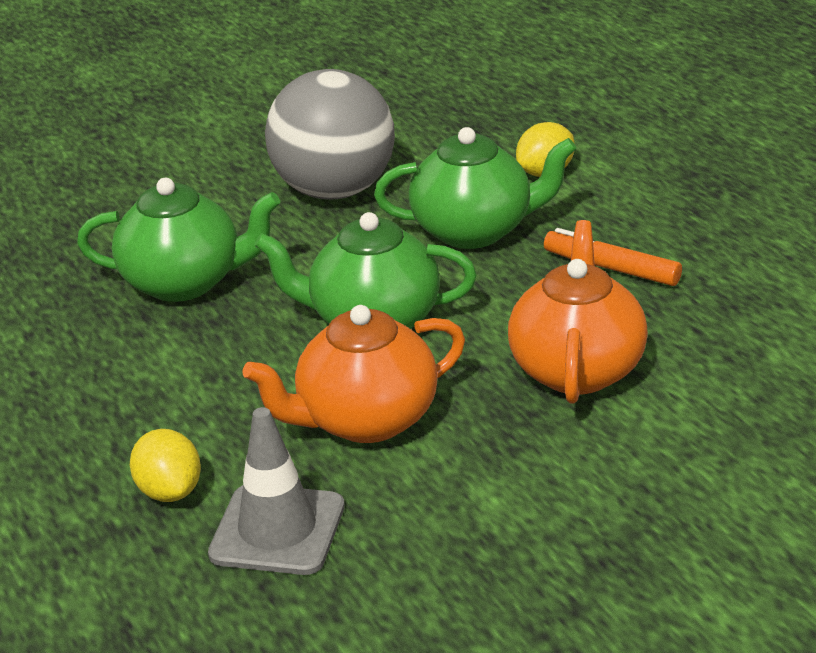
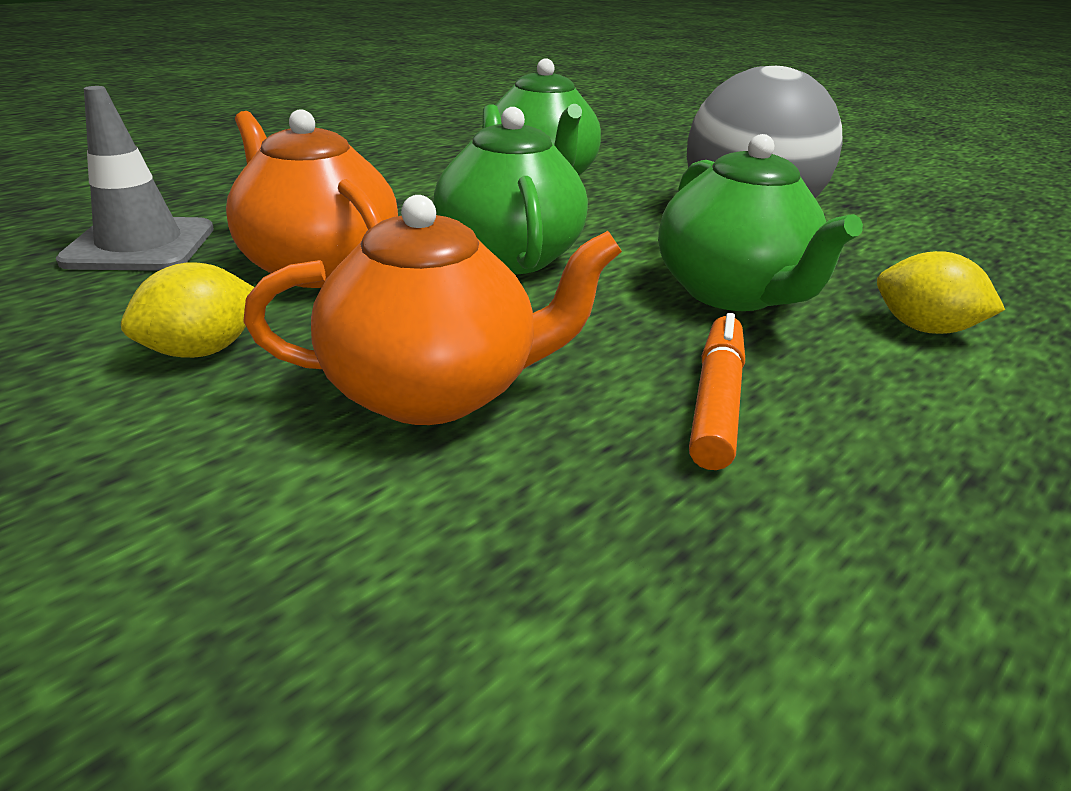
camera: 70 degrees right, 0 degrees up
(170, 491) = (221, 202): yellow lemon -> yellow lemon (203, 350)

